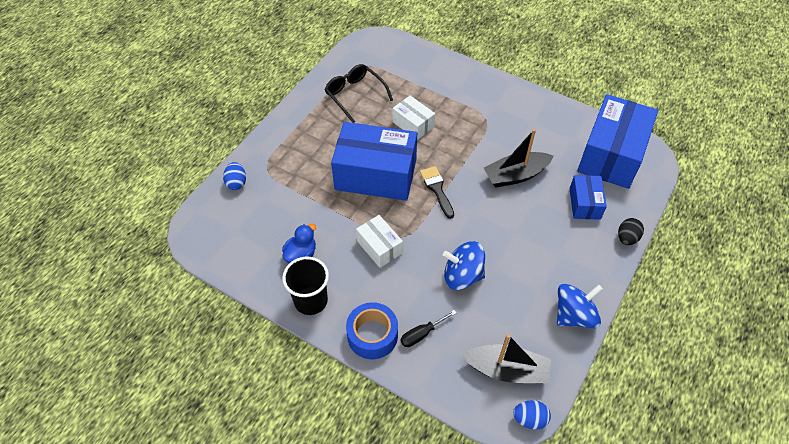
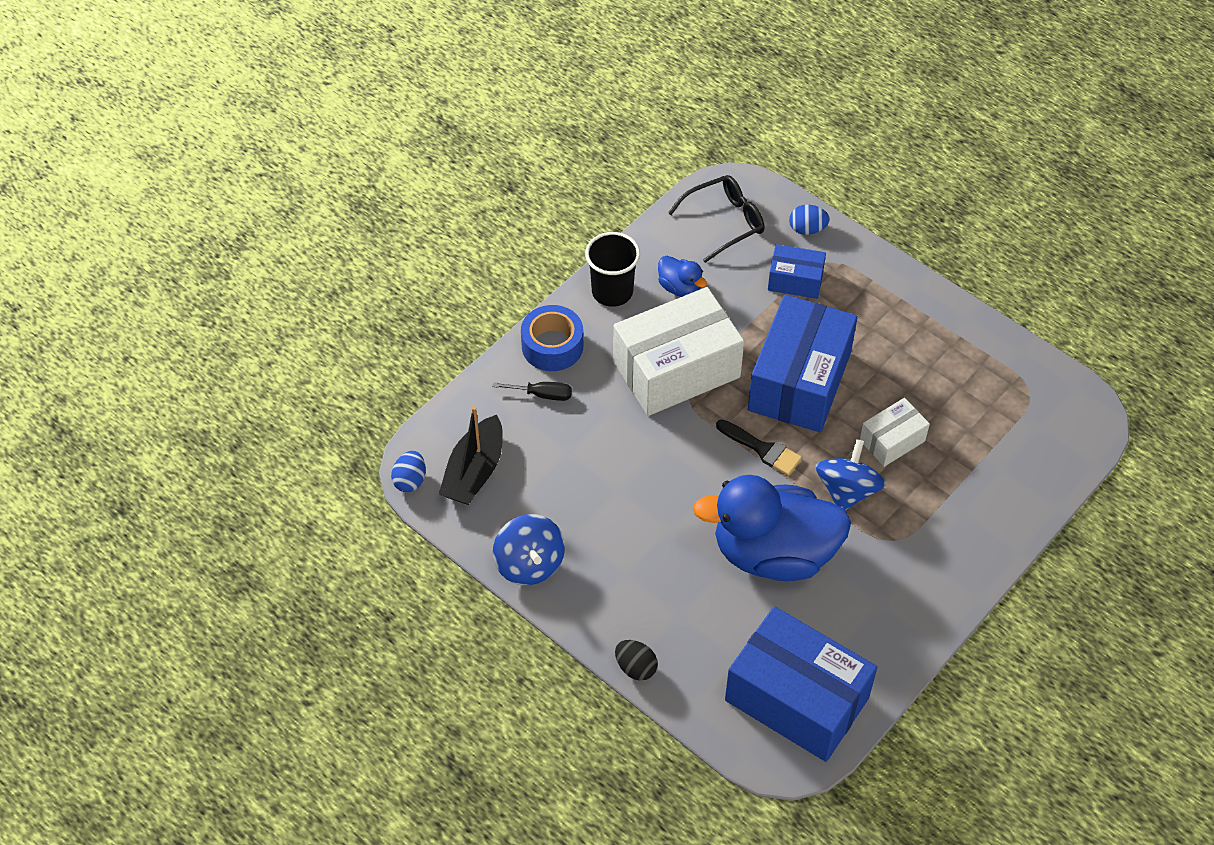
camera: 100 degrees right, 0 degrees up
(355, 95) = (961, 376): black glasses -> black glasses (723, 222)
(379, 247) = (676, 369): white box -> white box, size x2.00
(422, 334) = (542, 395): black screwdriver -> black screwdriver turned 120 degrees clockwise
(437, 189) = (762, 449): black brush -> black brush turned 45 degrees clockwise
(462, 276) = (614, 452): blue spinning top -> blue spinning top (847, 490)
(515, 175) = (773, 553): black boat -> blue duck
(584, 203) = (706, 631): blue box -> blue box (795, 281)

